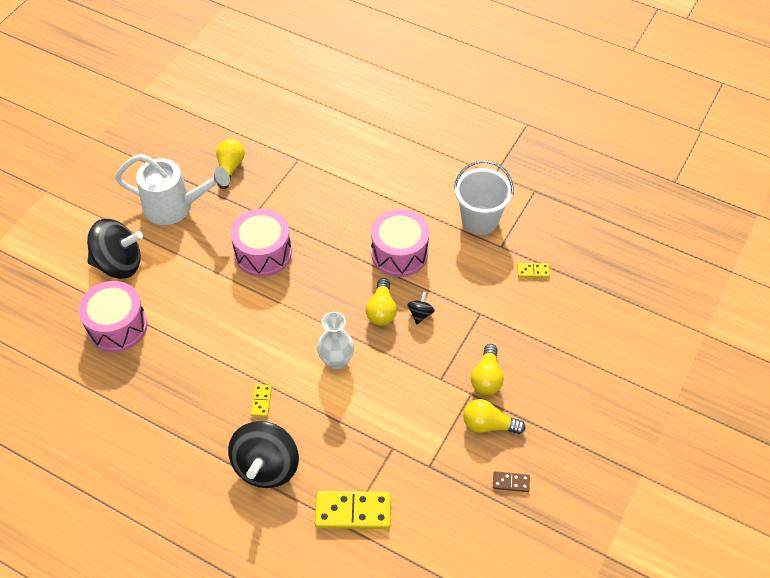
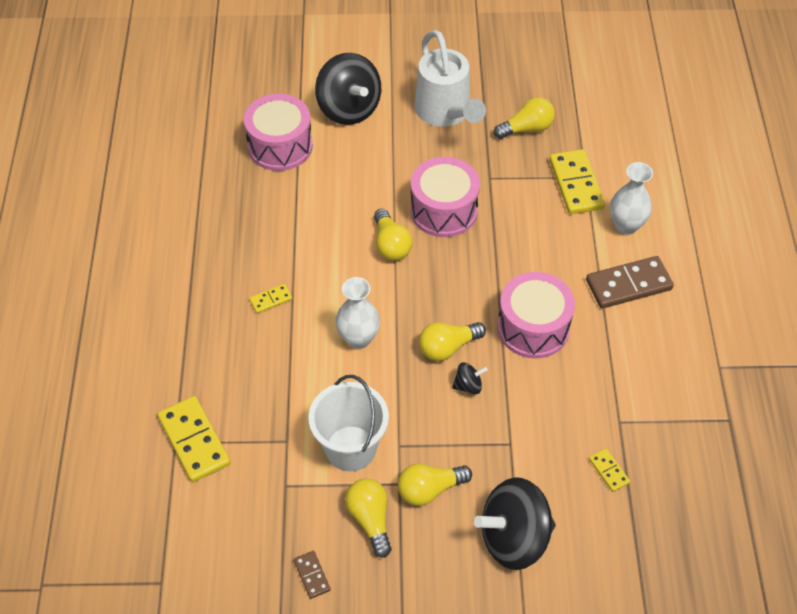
camera: 60 degrees right, 0 degrees up
(266, 466) = (202, 341): black spinning top -> black spinning top (514, 538)
(269, 300) = (391, 244): none -> yellow light bulb
(300, 167) = (576, 184): none -> yellow domino
(355, 160) = (626, 225): none -> white vase
(402, 185) = (628, 284): none -> brown domino
(480, 220) = (639, 382): white bucket -> white bucket (350, 448)

